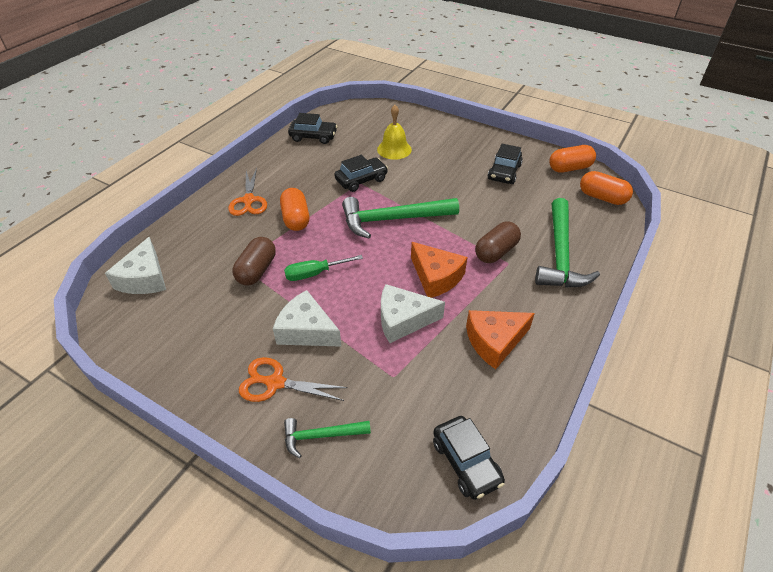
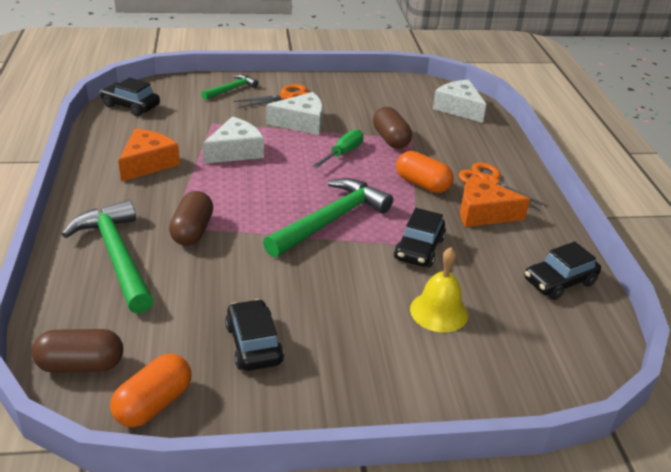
camera: 140 degrees right, 10 degrees down
(436, 277) = (235, 188): orange cheese -> orange cheese (483, 213)
(602, 197) = (81, 365): orange capsule -> brown capsule

